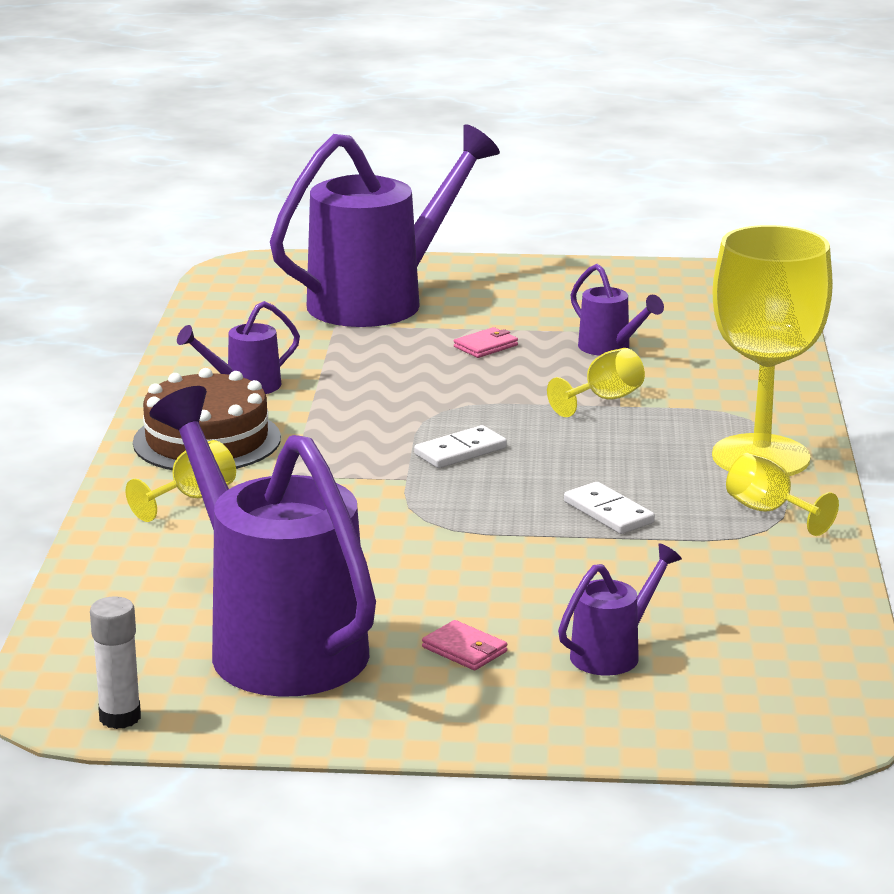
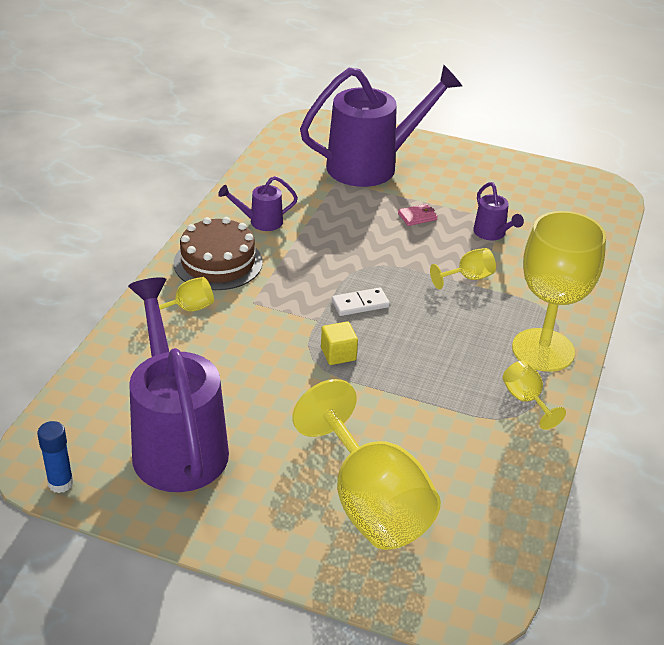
camera: 15 degrees right, 15 degrees up
(120, 717) = (60, 483): white glue stick -> blue glue stick
(462, 509) = (338, 354): none -> yellow cube
(464, 649) = (283, 477): pink wallet -> none
(608, 512) = (425, 377): white domino -> none
(612, 653) = (370, 503): purple watering can -> yellow goblet

